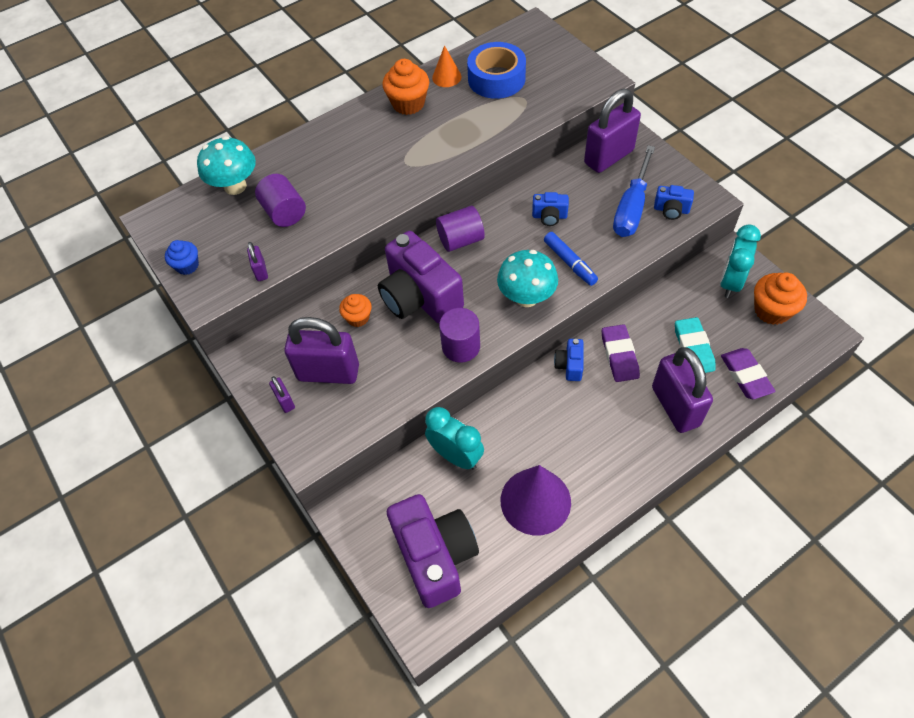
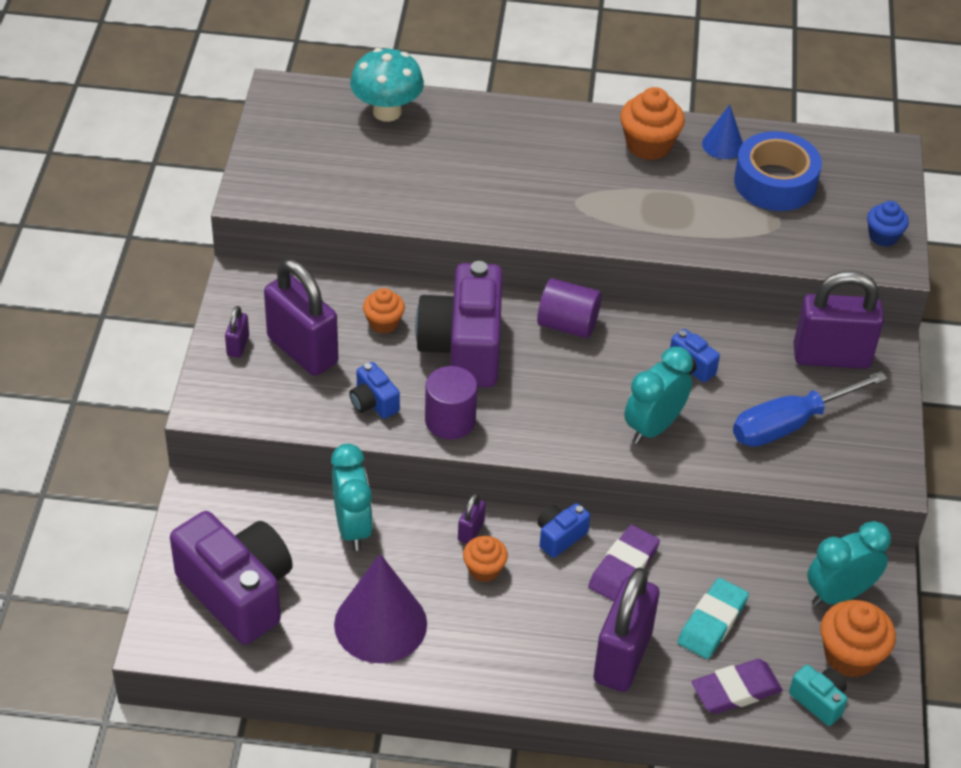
camera: 35 degrees right, 10 degrees down
(187, 266) = (266, 155): blue cupcake -> blue cupcake (883, 236)
(261, 271) = (324, 206): purple padlock -> purple padlock (471, 531)
(284, 212) = (405, 168): purple cylinder -> none
(435, 556) = (237, 592): purple camera -> purple camera turned 60 degrees counterclockwise
(446, 77) = (722, 145): orange cone -> blue cone
(526, 297) = (568, 425): turquoise mushroom -> none
(553, 418) = (484, 569): none -> orange cupcake
(569, 263) = (653, 427): blue marker -> turquoise clock
(671, 210) = (832, 458): blue camera -> blue camera (373, 402)
(745, 376) = (736, 690): purple eraser -> purple eraser turned 45 degrees clockwise
(786, 347) = (818, 701): none -> turquoise camera

